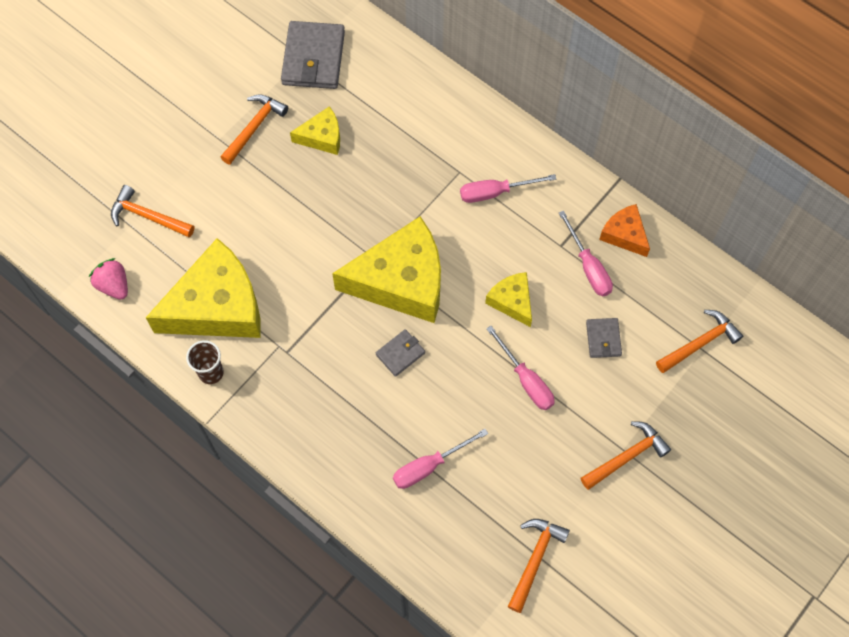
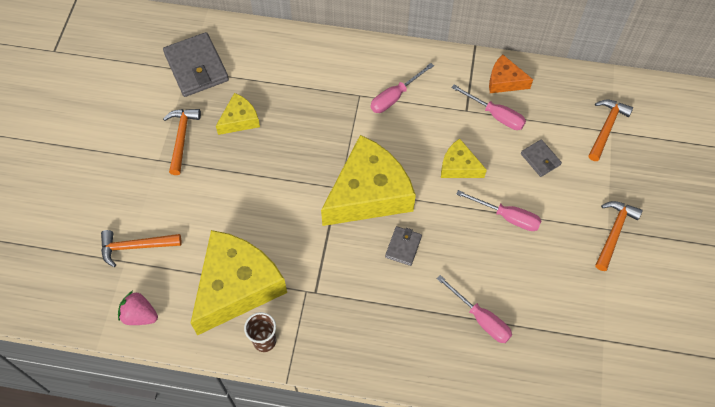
camera: 30 degrees left, 5 degrees down
(429, 466) = (480, 318): pink screwdriver -> pink screwdriver turned 75 degrees counterclockwise
(535, 560) = (604, 344): orange hammer -> none

